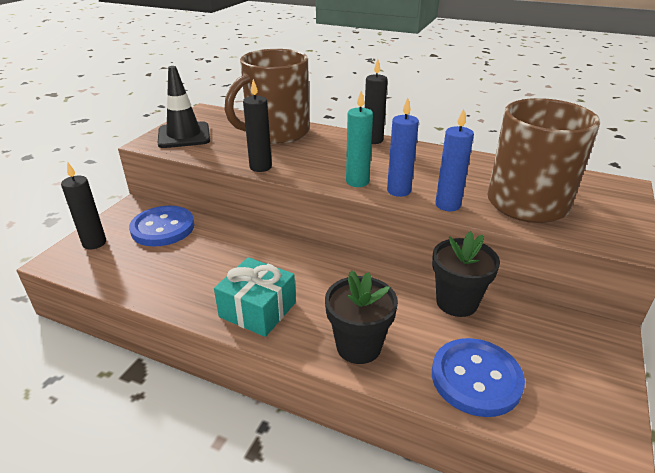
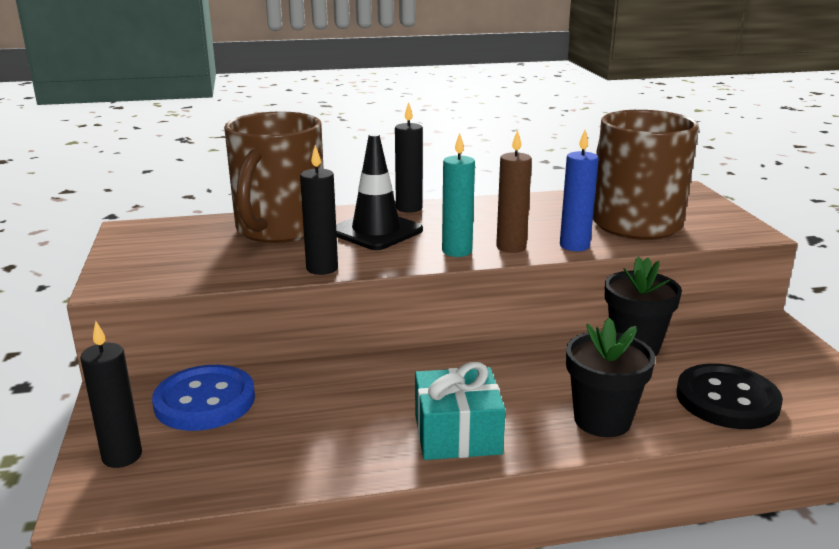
camera: 35 degrees left, 10 degrees down
(184, 135) = (152, 263): black traffic cone -> black traffic cone (376, 231)
(398, 191) = (511, 247): blue candle -> brown candle
(476, 378) = (727, 399): blue button -> black button

